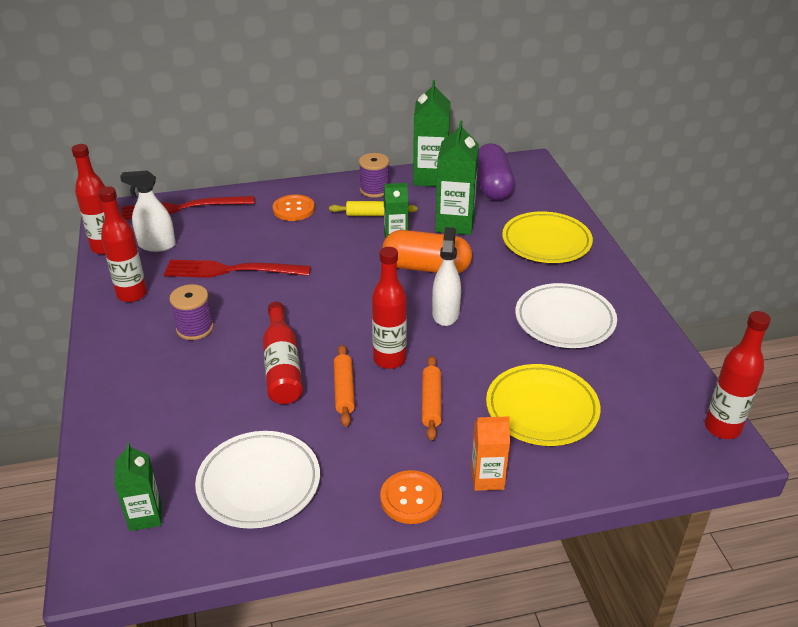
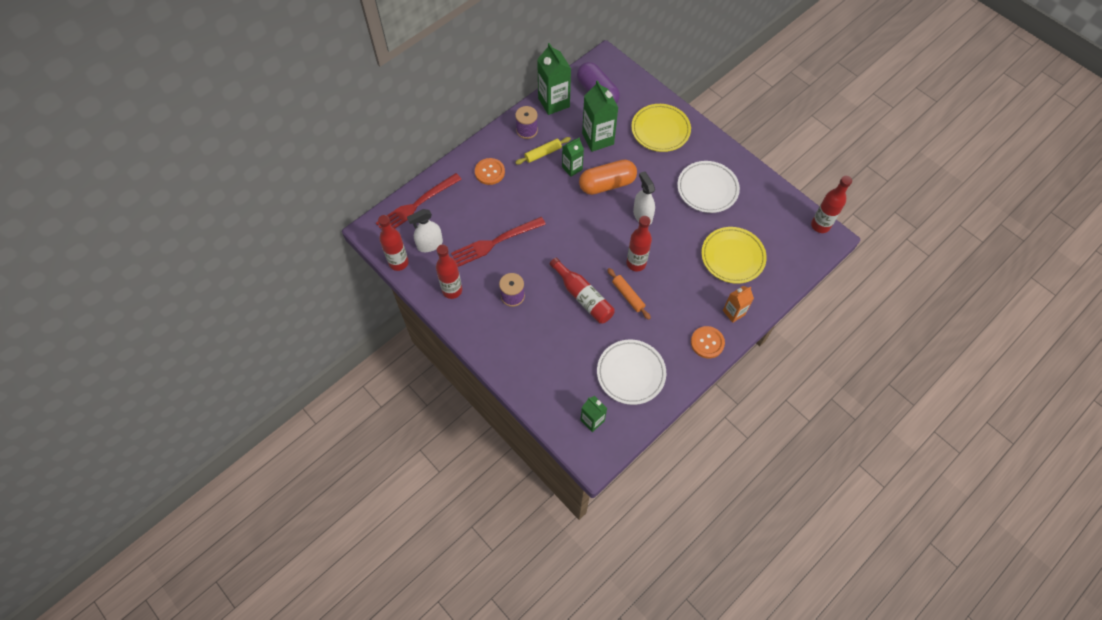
camera: 30 degrees left, 25 degrees up
(431, 402) = (677, 281): orange rolling pin -> none

